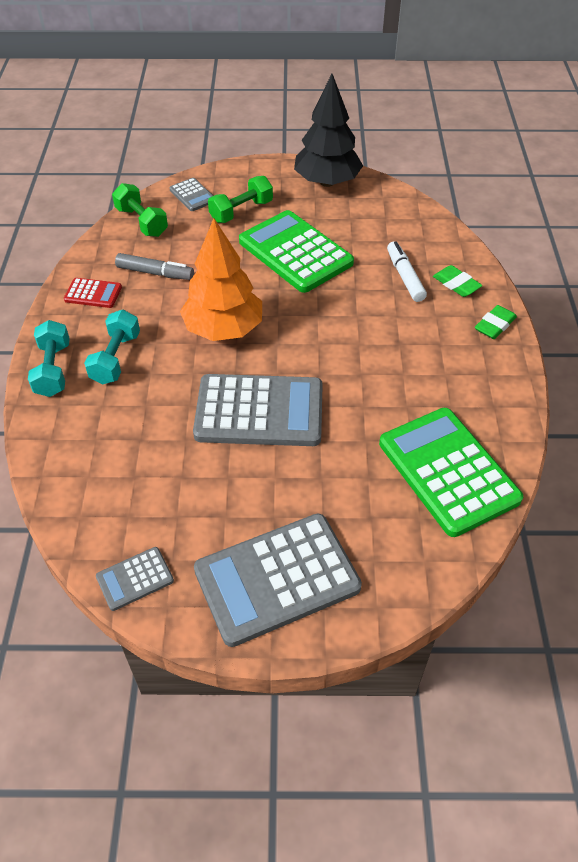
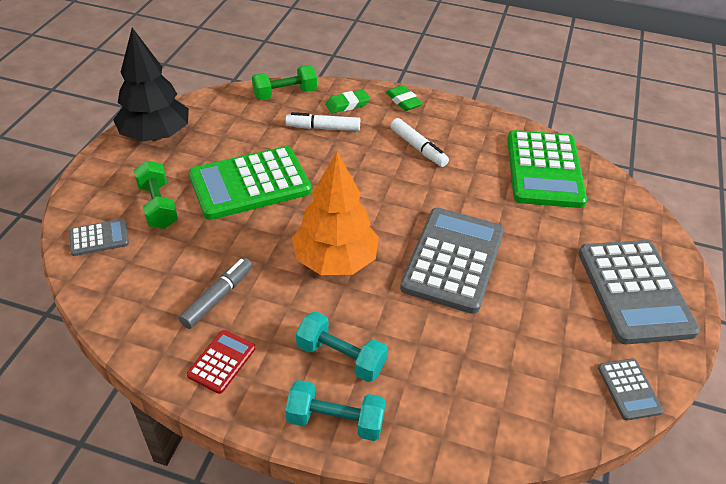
camera: 75 degrees left, 5 degrees down
(142, 222) = (116, 292): green dumbbell -> green dumbbell (285, 94)
(418, 353) = (418, 148): none -> white marker
(448, 471) = (544, 170): green calculator -> green calculator turned 75 degrees counterclockwise

